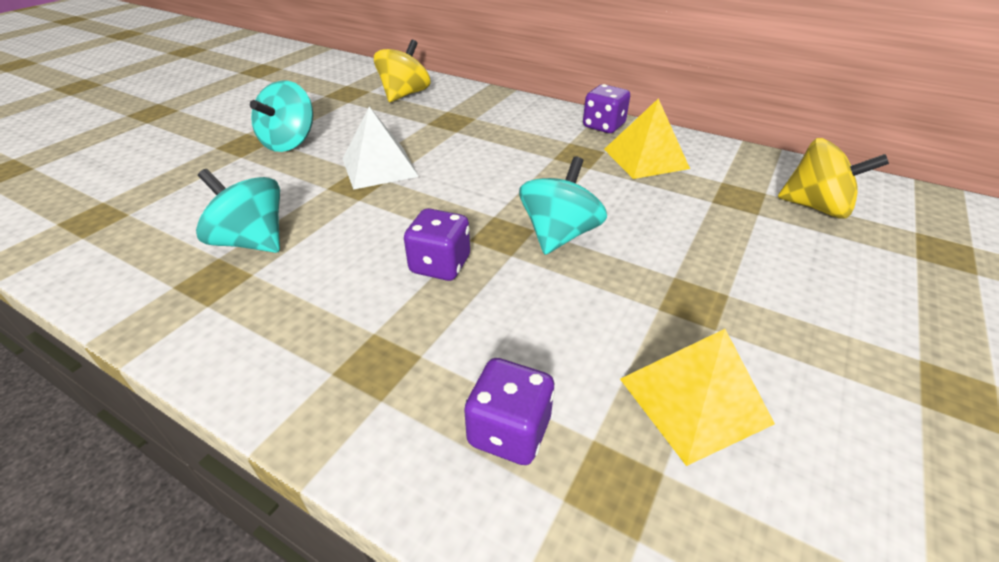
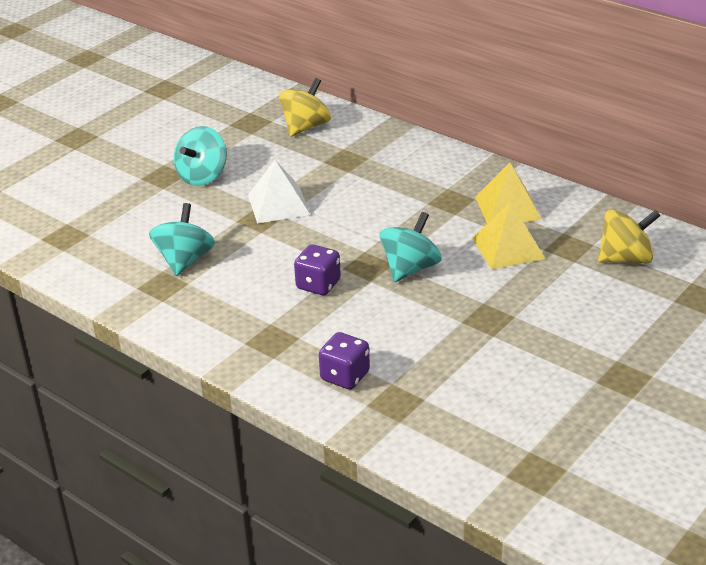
camera: 10 degrees right, 5 degrees down
(252, 241) = (184, 260): turquoise spinning top -> turquoise spinning top turned 60 degrees clockwise
(603, 126) = (485, 172): purple dice -> none
(694, 400) = (458, 370): yellow pyramid -> yellow pyramid (508, 248)
(816, 207) = (625, 258): yellow spinning top -> yellow spinning top turned 45 degrees counterclockwise

